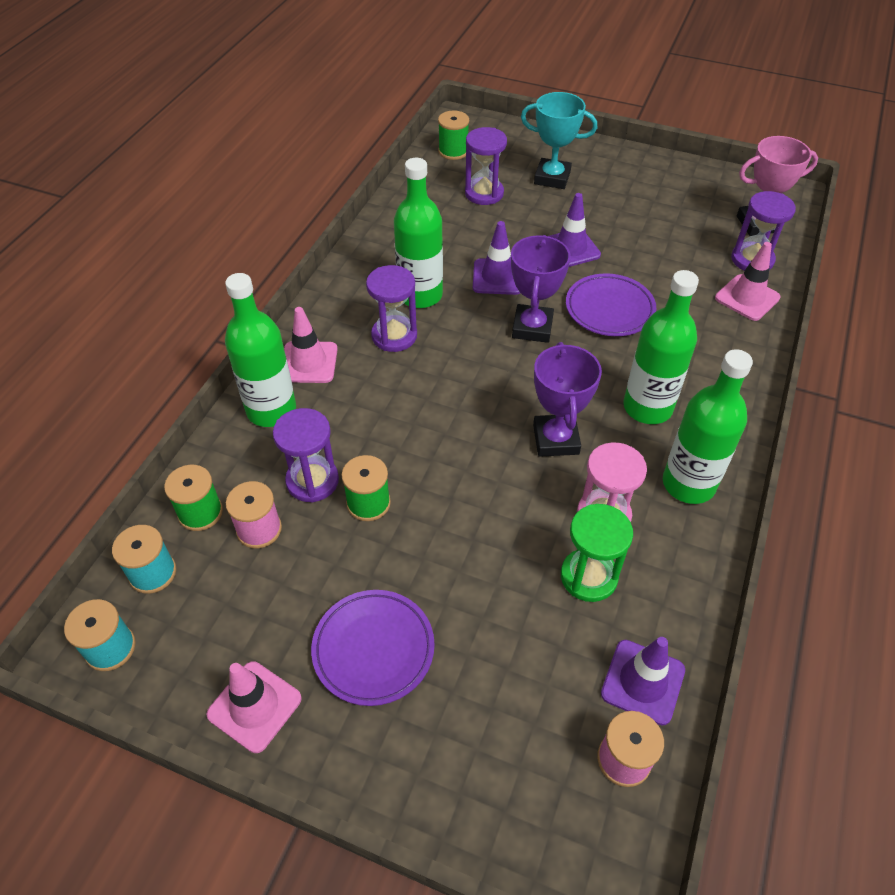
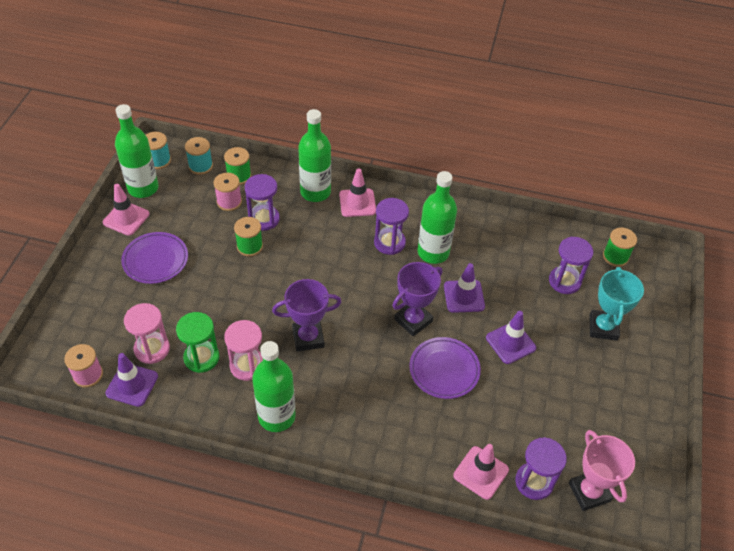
camera: 80 degrees right, 0 degrees up
(532, 327) = (413, 320): purple trophy -> purple trophy turned 45 degrees counterclockwise
(570, 651) = (152, 349): none -> pink hourglass
(647, 407) = (344, 393): green bottle -> green bottle (143, 188)

